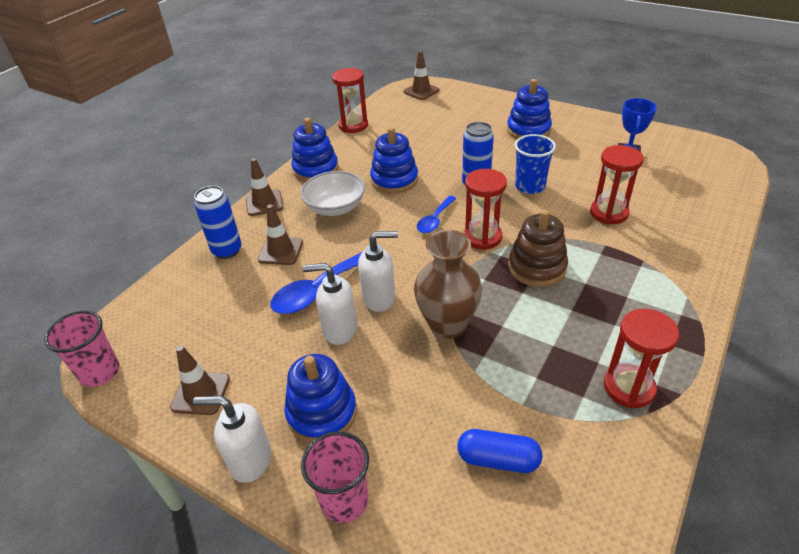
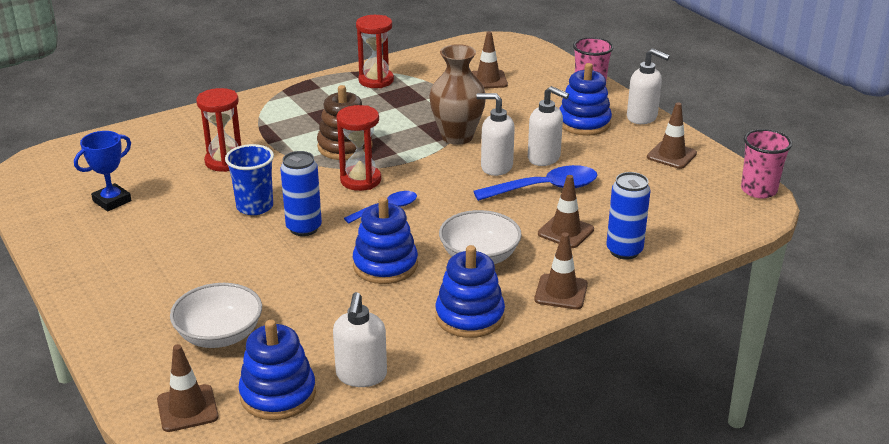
camera: 155 degrees left, 10 degrees down
(353, 125) = (361, 376): red hourglass -> white soap dispenser
(445, 117) = (219, 335): none -> white bowl
(498, 459) = (488, 80): blue capsule -> brown traffic cone
(528, 130) = (152, 271): blue stacking toy -> blue stacking toy (278, 394)

